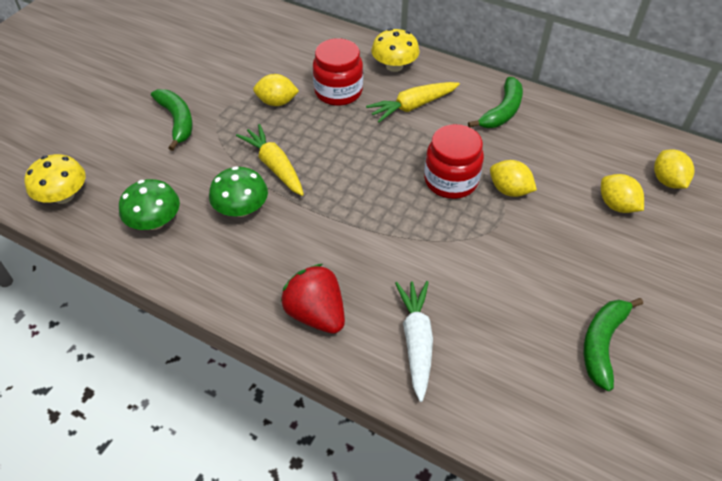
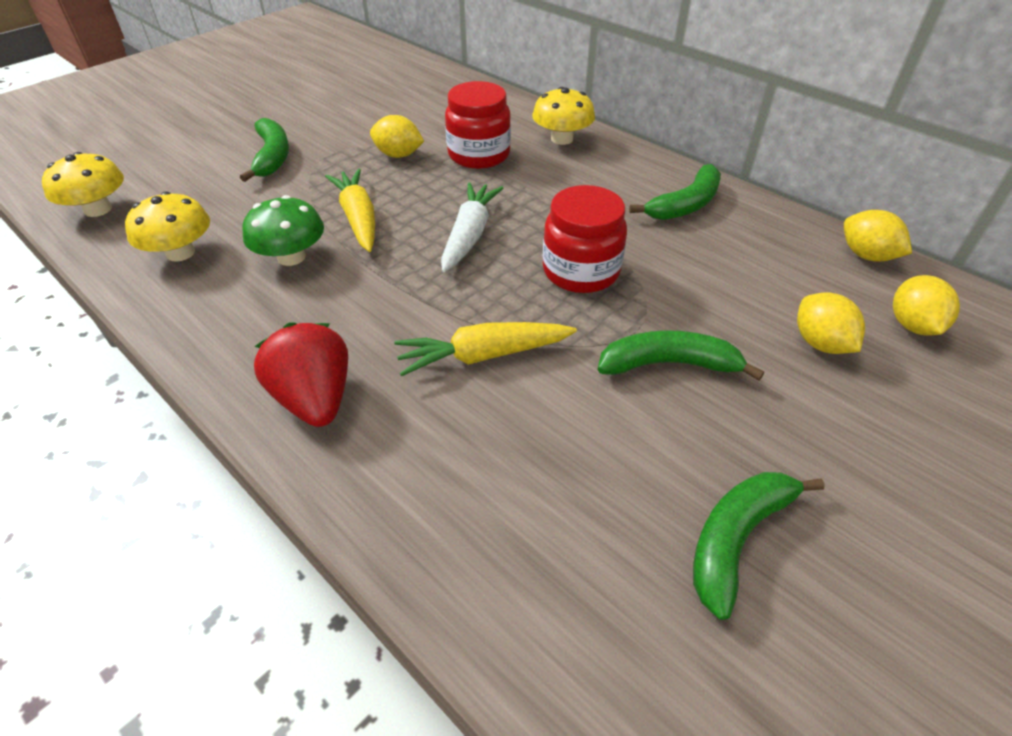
camera: 15 degrees right, 5 degrees down
(155, 221) = (180, 253): green mushroom -> yellow mushroom
(413, 106) = (566, 182): yellow carrot -> yellow carrot (484, 355)
(416, 341) = (437, 467): white carrot -> white carrot (469, 235)
(509, 190) = (660, 296): yellow lemon -> yellow lemon (866, 255)
(530, 240) = (669, 364): none -> green banana

